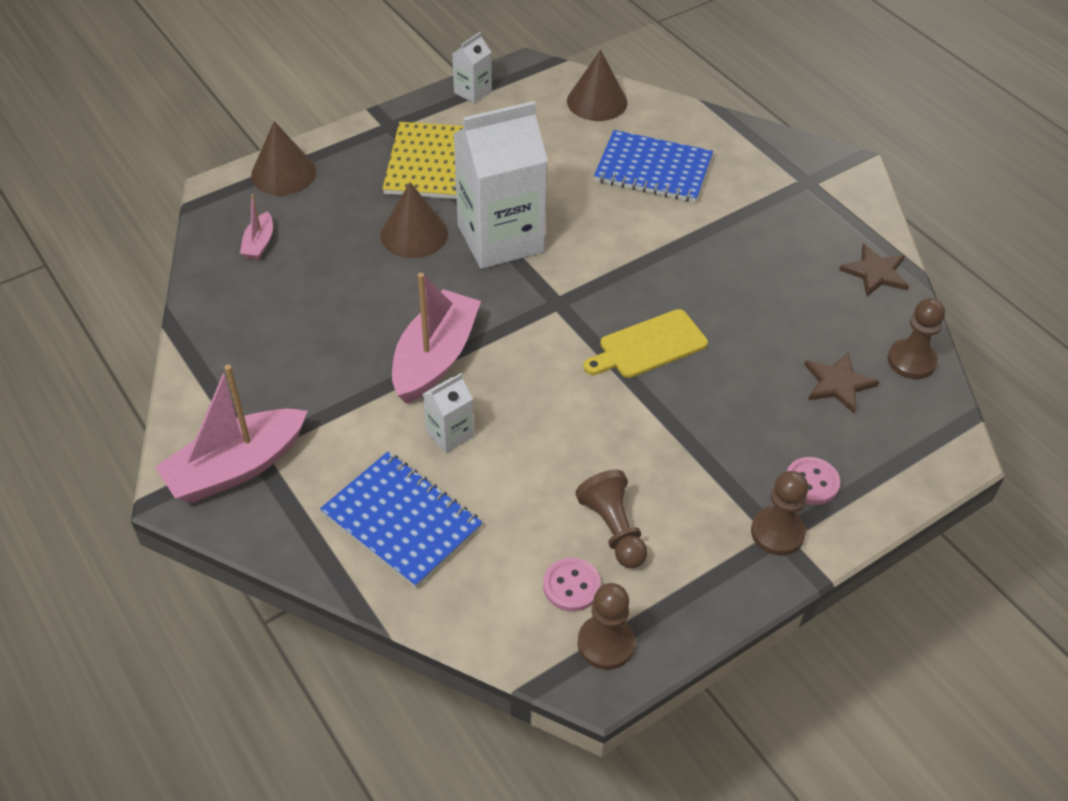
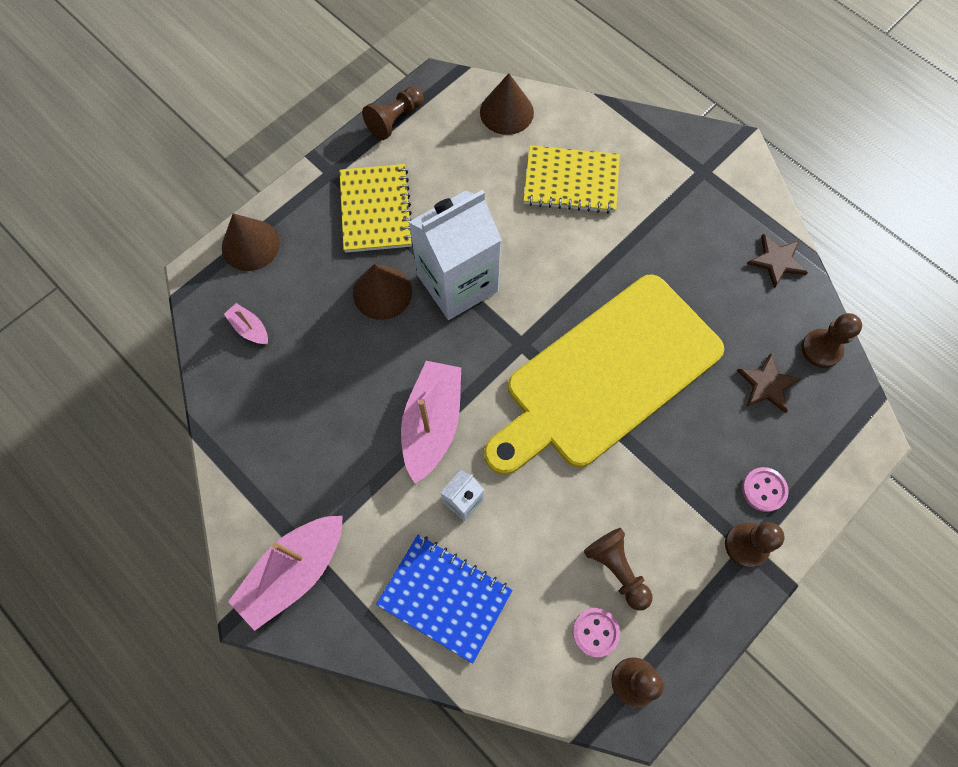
camera: 10 degrees left, 20 degrees up
(259, 243) = (250, 328): pink boat -> pink boat turned 135 degrees clockwise
(472, 92) = (395, 120): white carton -> brown pawn
(649, 346) = (606, 375): yellow cutting board -> yellow cutting board, size x2.43
(653, 169) = (571, 181): blue notebook -> yellow notebook

